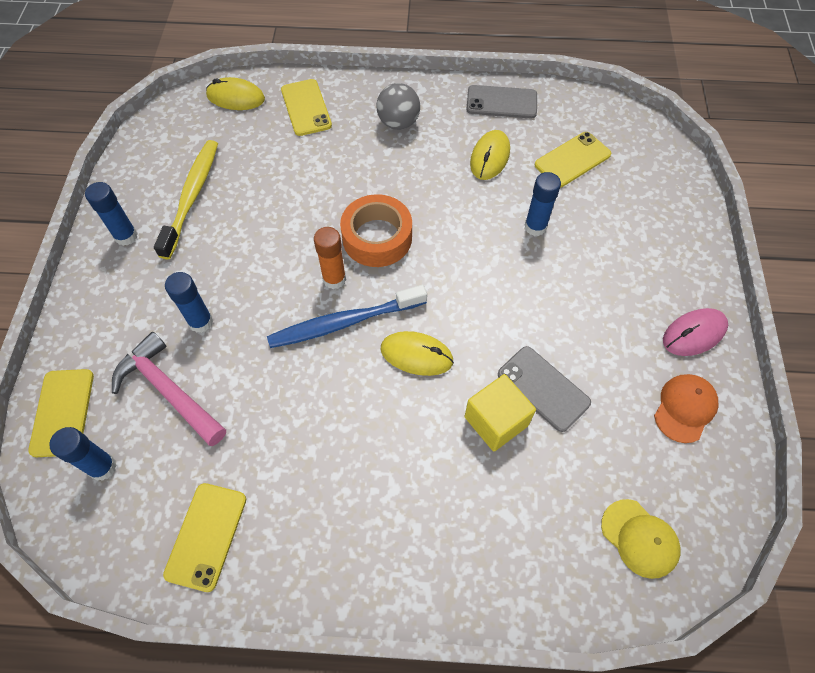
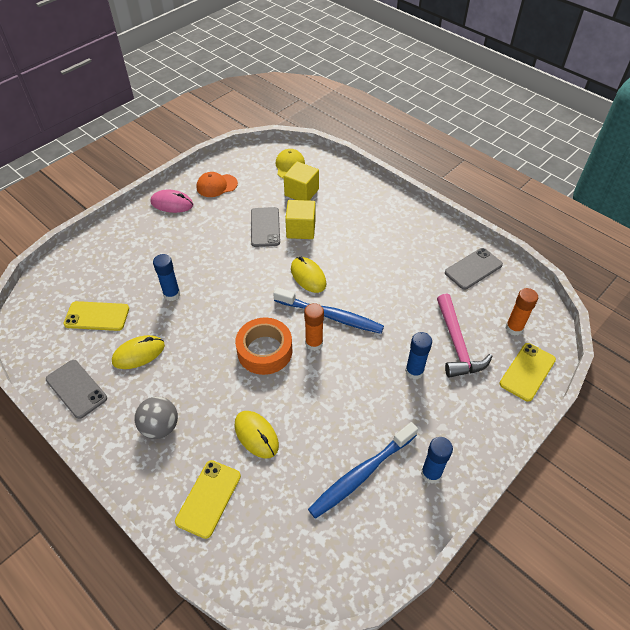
camera: 140 degrees left, 10 degrees down
(103, 467) = (514, 328): blue glue stick -> orange glue stick
(191, 197) = (361, 474): yellow toothbrush -> blue toothbrush
(206, 536) = (473, 269): yellow phone -> grey phone
(236, 97) = (253, 560): yellow mouse -> yellow mouse (256, 435)
(564, 493) = (301, 192): none -> yellow cube

